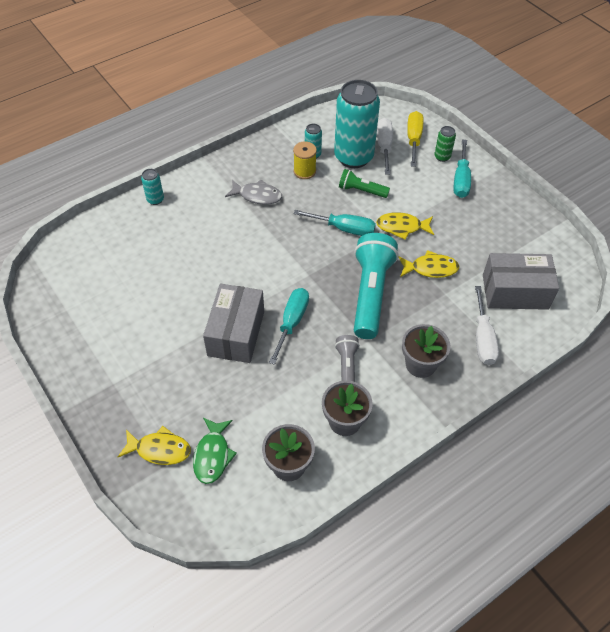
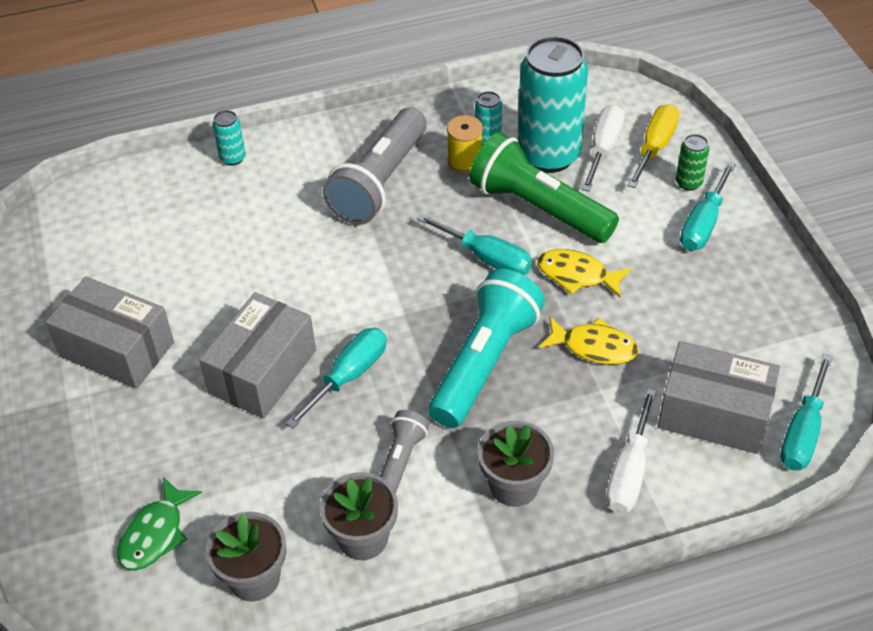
camera: 20 degrees right, 5 degrees down
(133, 342) = (117, 349): none -> grey box
(159, 450) = (87, 506): yellow fish -> none
(257, 196) = (379, 183): grey fish -> grey flashlight
(361, 191) = (538, 207): green flashlight -> green flashlight, size x1.91
(567, 290) = (802, 432): none -> turquoise screwdriver

